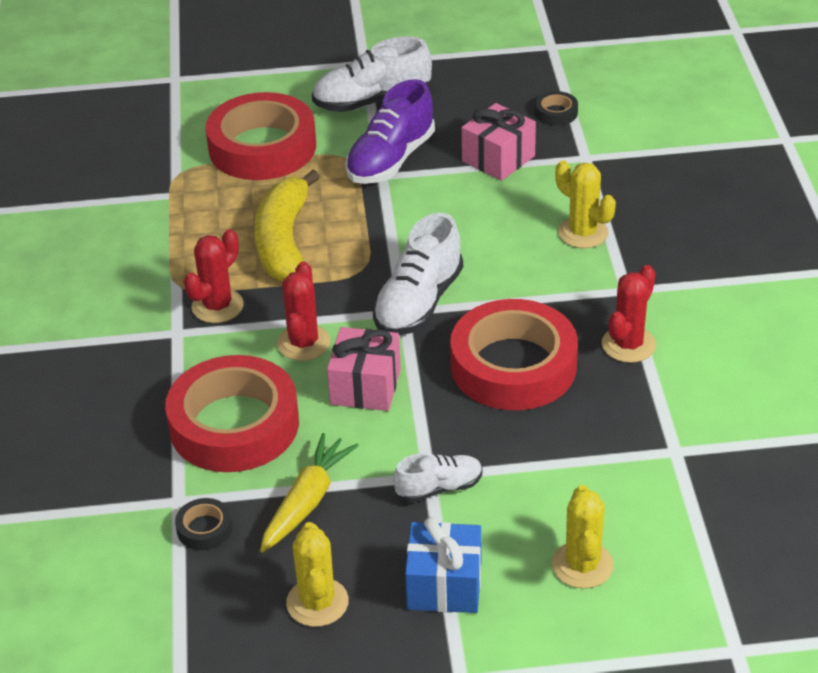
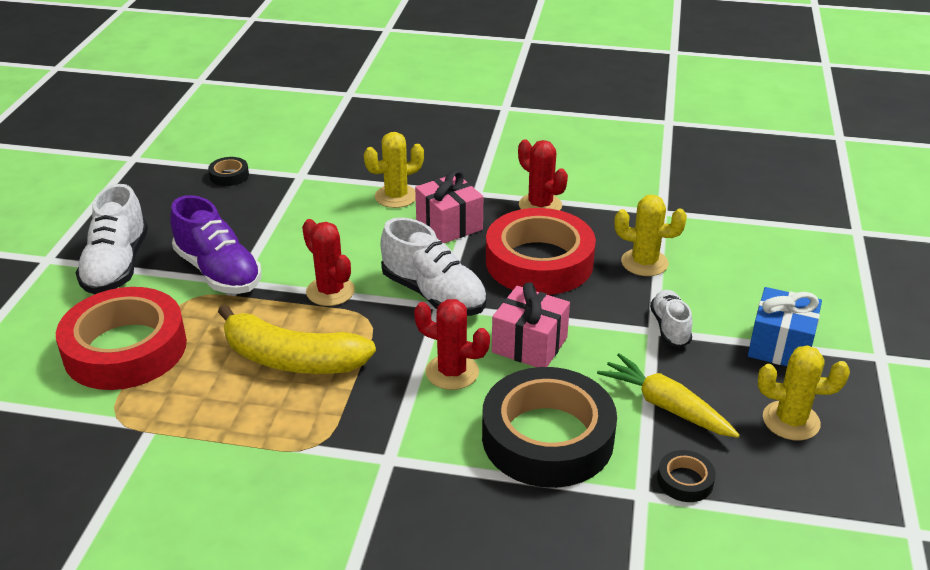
camera: 75 degrees left, 5 degrees down
(217, 306) = (364, 422): red cactus -> red cactus (330, 291)
(234, 424) = (547, 437): red tape -> black tape
(498, 159) = (267, 215): pink gift -> pink gift (449, 225)
(582, 565) = (769, 276): yellow cactus -> yellow cactus (644, 263)

